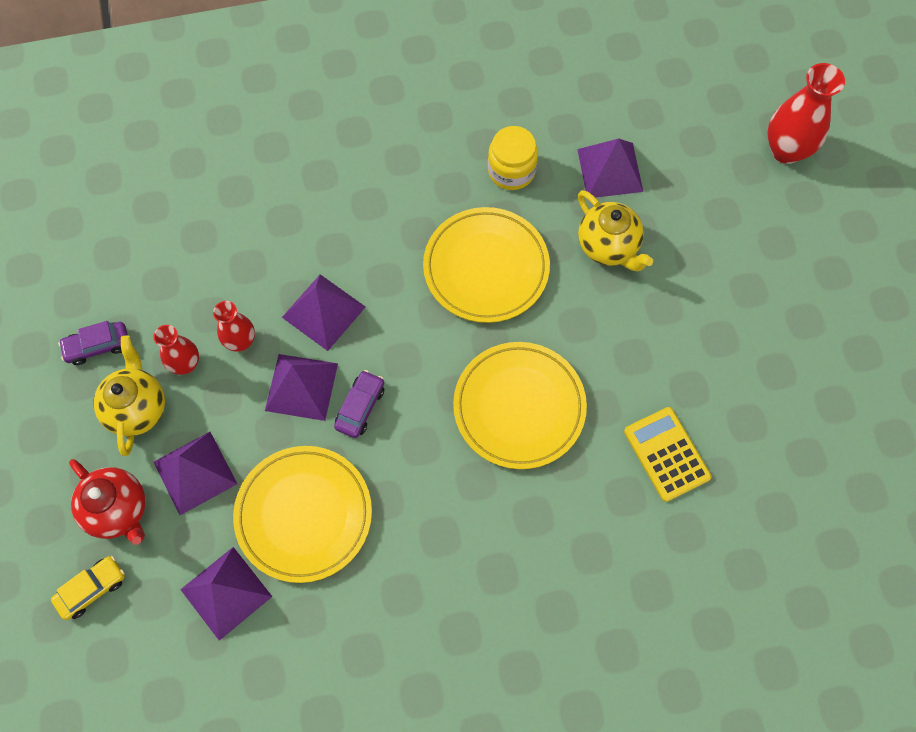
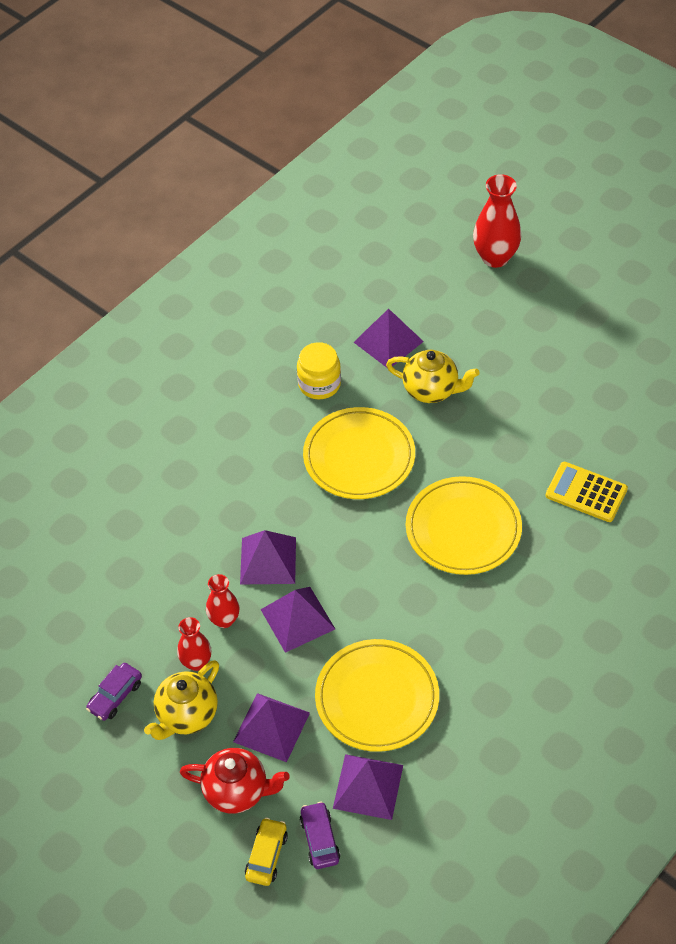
camera: 35 degrees left, 15 degrees down
(137, 408) = (187, 715): yellow teapot -> yellow teapot turned 105 degrees counterclockwise
(360, 407) = (352, 603): purple car -> purple car (319, 839)

